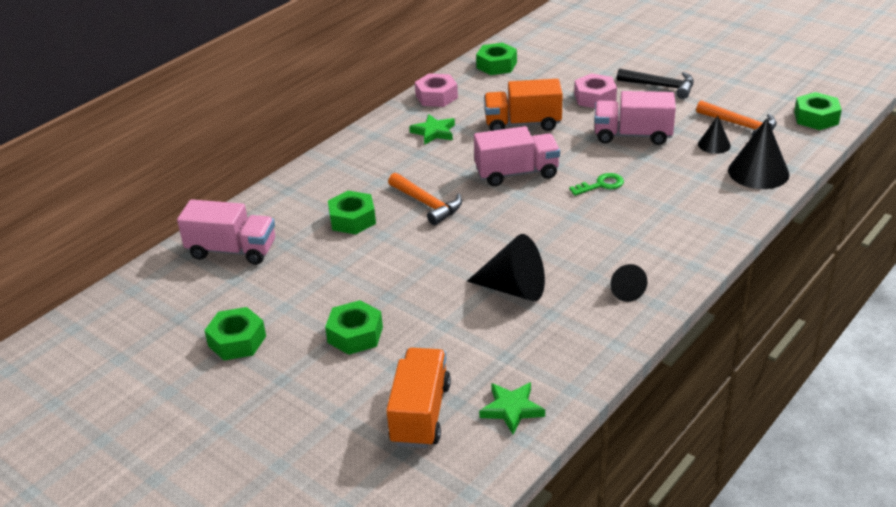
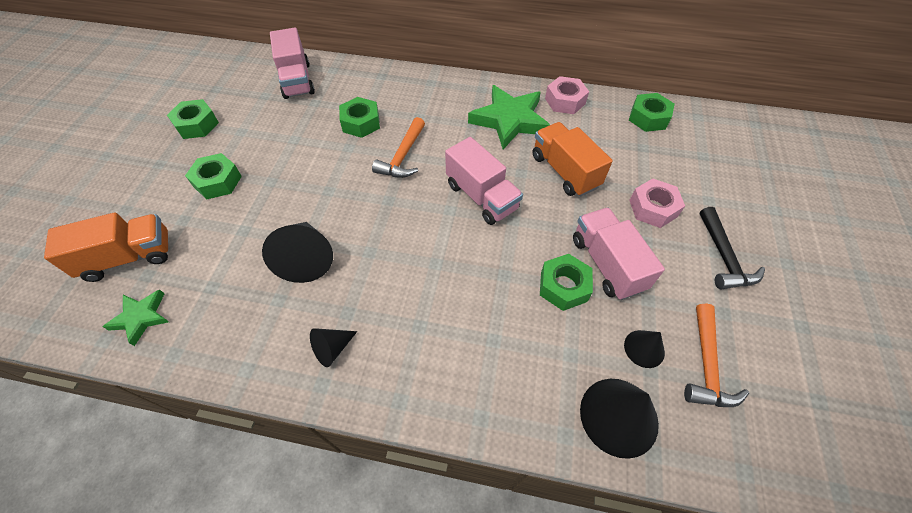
camera: 60 degrees right, 20 degrees up
(434, 132) = (509, 120): green star -> green star, size x1.86
(601, 185) = (500, 267): green key -> none
(816, 118) = (797, 455): green nut -> green nut (563, 286)

